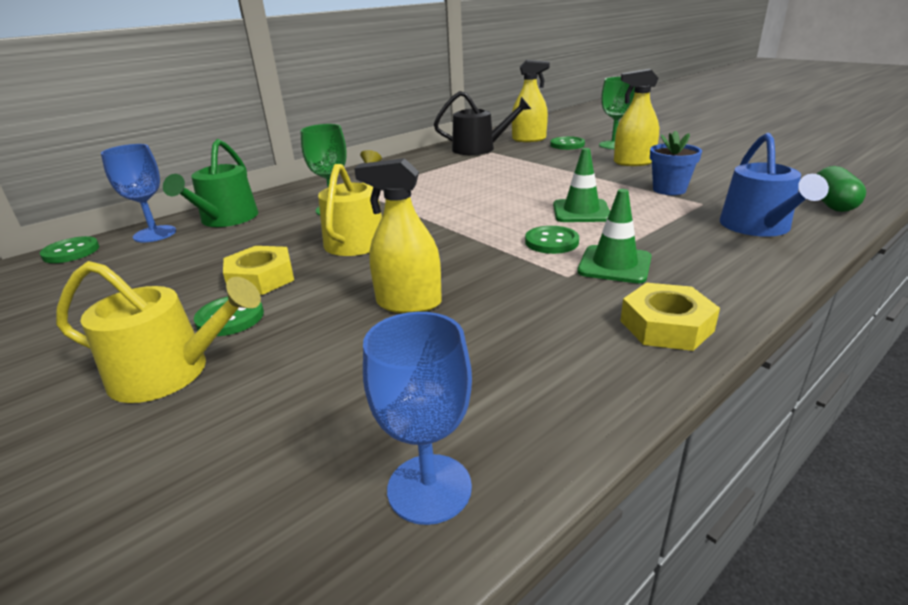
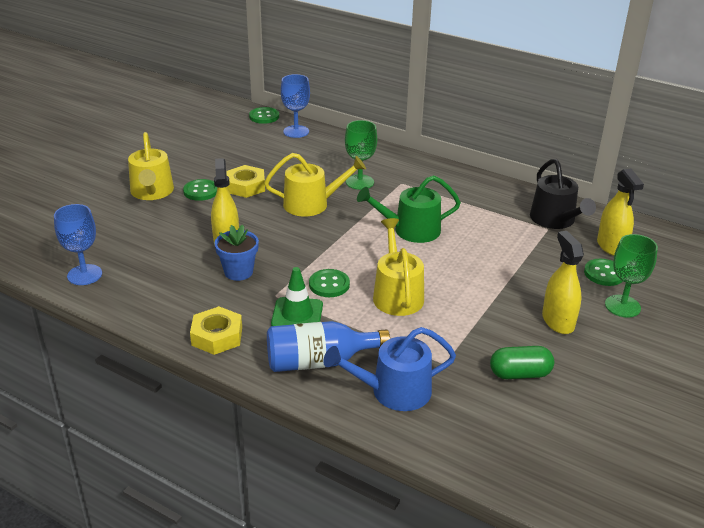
camera: 70 degrees right, 5 degrees up
(226, 219) = (327, 147): green watering can -> green watering can (411, 230)
(581, 211) = (397, 294): green traffic cone -> yellow watering can
(669, 189) = (476, 344): blue flower pot -> blue flower pot (238, 272)
(715, 259) = (319, 362): none -> blue bottle
(832, 204) = (474, 449): green capsule -> green capsule (520, 374)

